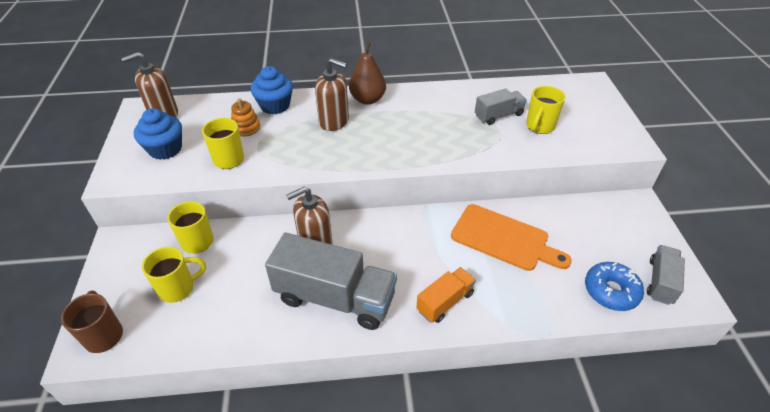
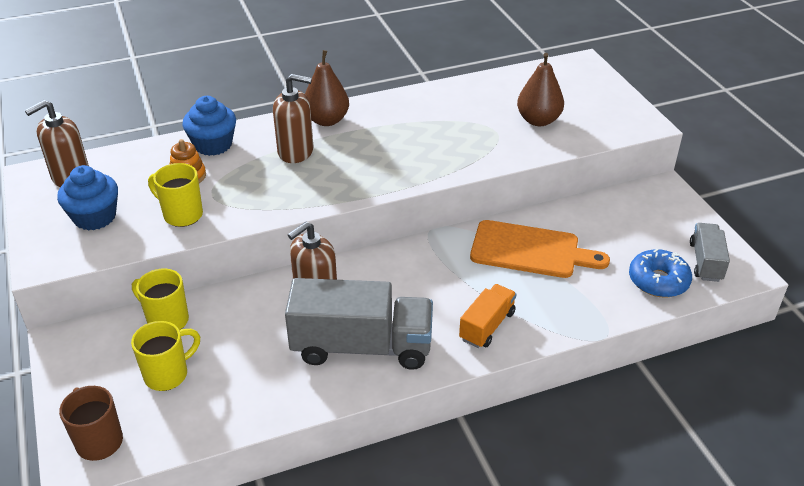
camera: 15 degrees left, 5 degrees down
(498, 115) = (488, 115): grey truck -> none
(539, 126) = (538, 120): yellow mug -> brown pear

